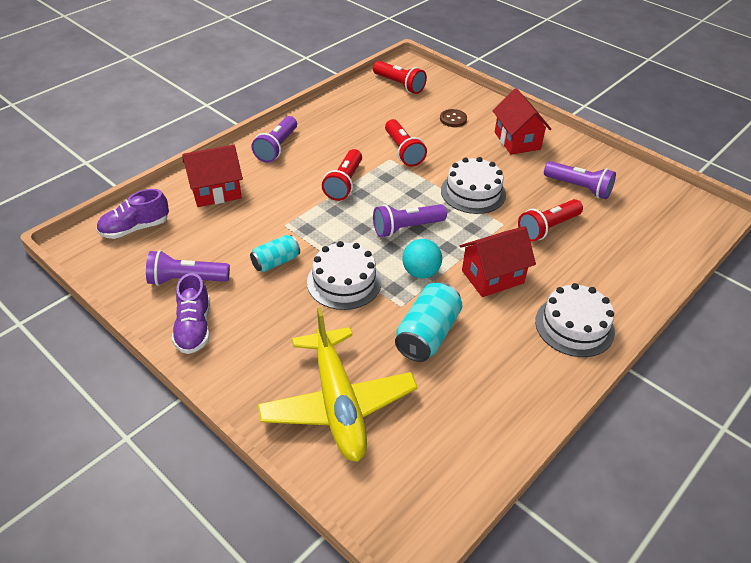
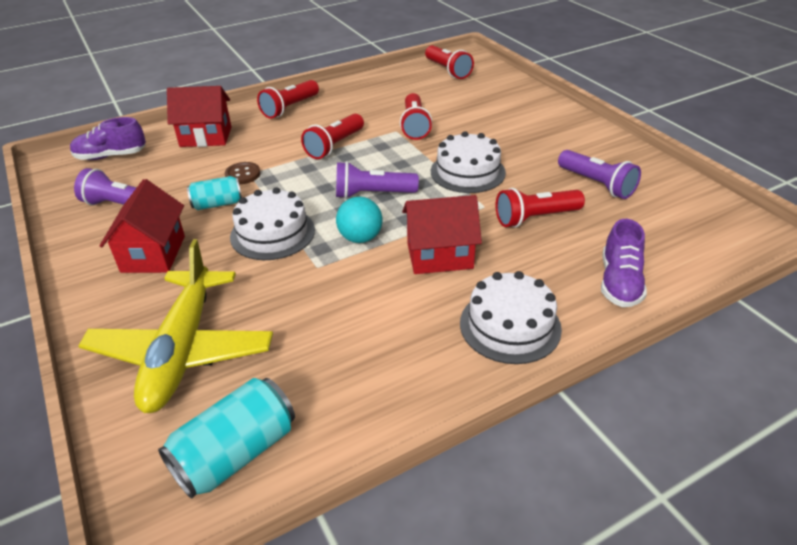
camera: 20 degrees right, 5 degrees down
(194, 328) = (96, 248): purple shoe -> purple shoe (619, 282)
(277, 147) = (289, 108): purple flashlight -> red flashlight
(427, 334) = (327, 300): turquoise can -> turquoise can (235, 453)
(453, 119) = (486, 105): brown button -> brown button (243, 174)
(517, 141) = (547, 131): red house -> red house (153, 254)

